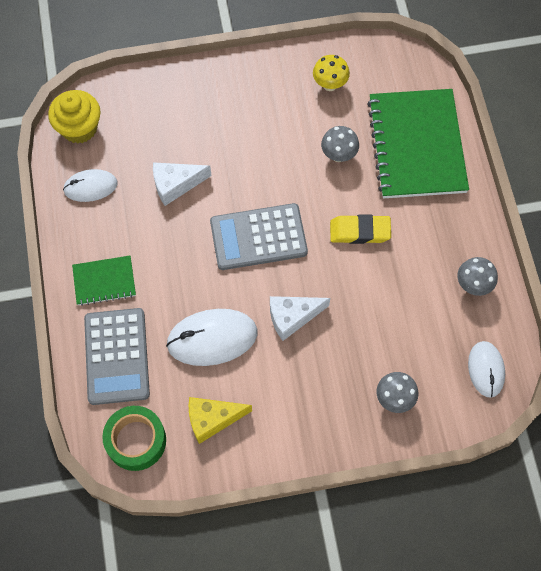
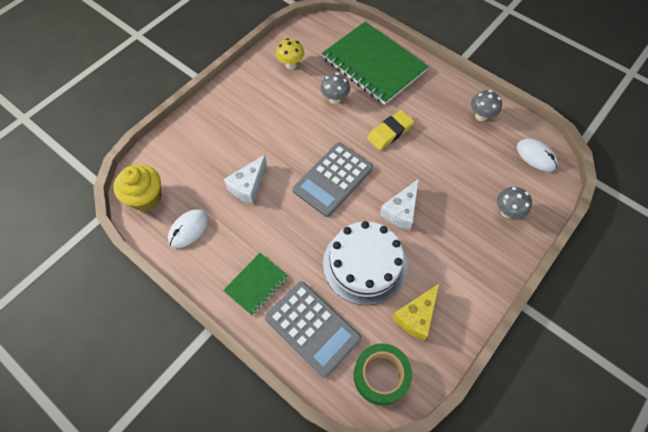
camera: 40 degrees left, 5 degrees down
(212, 338) = (365, 264): white mouse -> white cake

